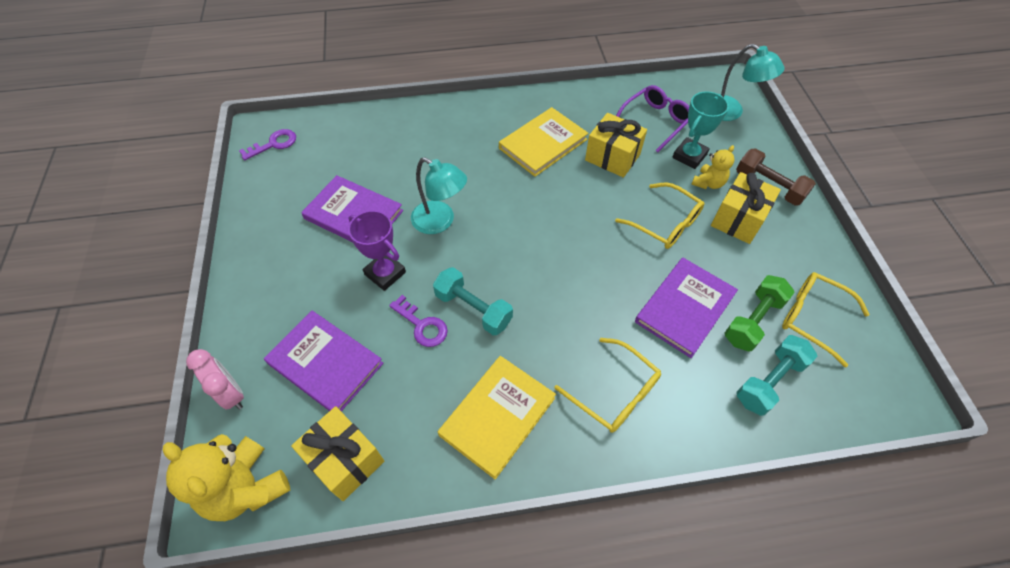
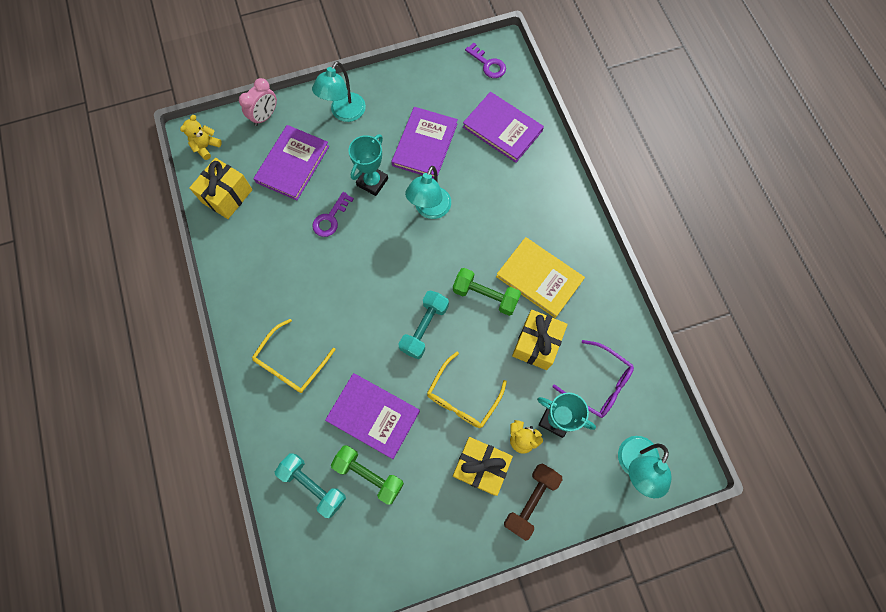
camera: 80 degrees right, 15 degrees up
(246, 487) = (206, 147): yellow teddy bear -> yellow teddy bear, size x0.56
(272, 293) = (344, 113): none -> turquoise lamp
(362, 145) = (502, 129): none -> purple book
(385, 273) = (372, 182): purple trophy -> turquoise trophy
(473, 309) = (349, 251): turquoise dumbbell -> turquoise dumbbell (424, 328)
(497, 416) = (265, 283): yellow book -> none
(554, 188) = (485, 296): none -> green dumbbell
(812, 318) = (379, 529): yellow glasses -> none

